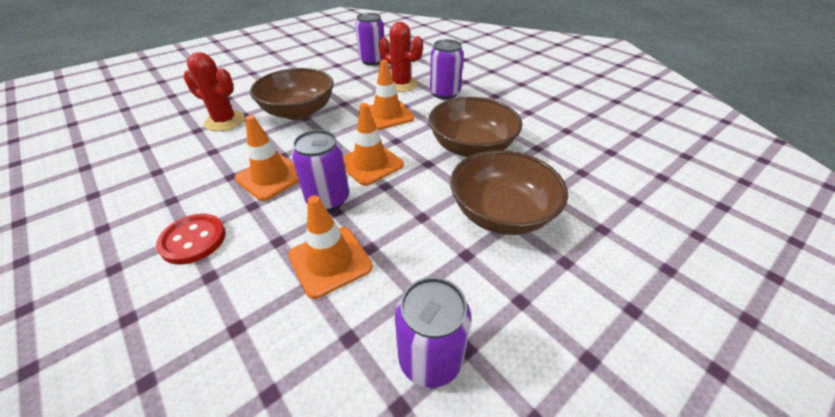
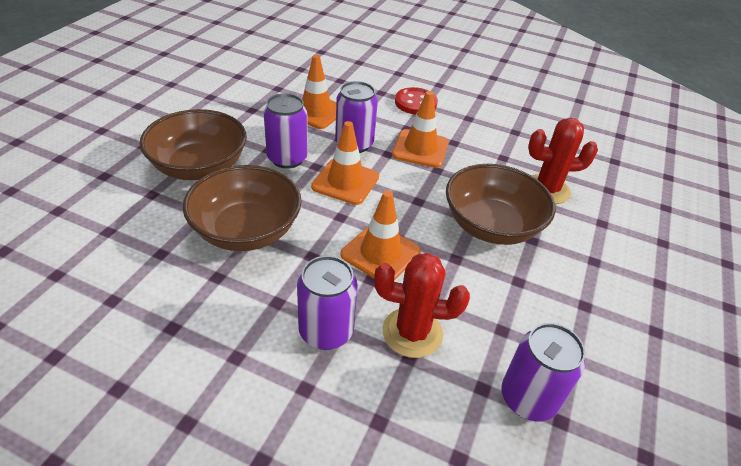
camera: 150 degrees right, 0 degrees up
(430, 358) = (229, 90): purple can -> purple can (287, 158)

